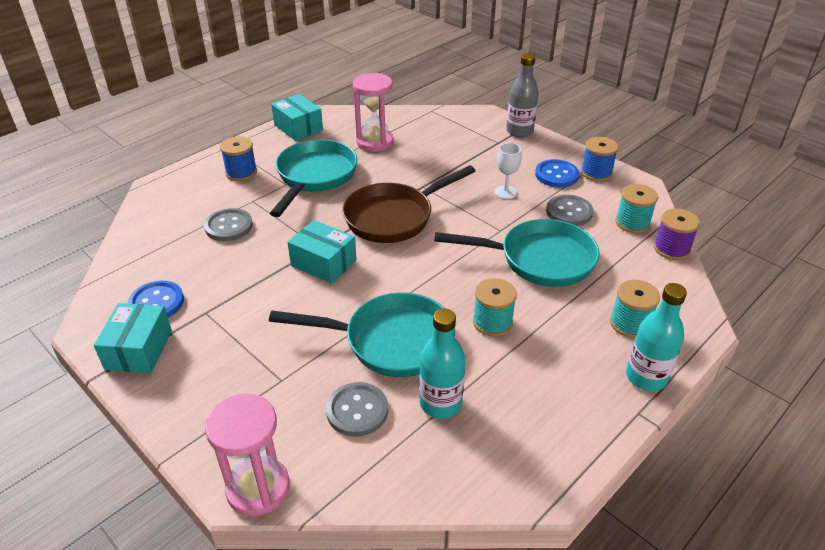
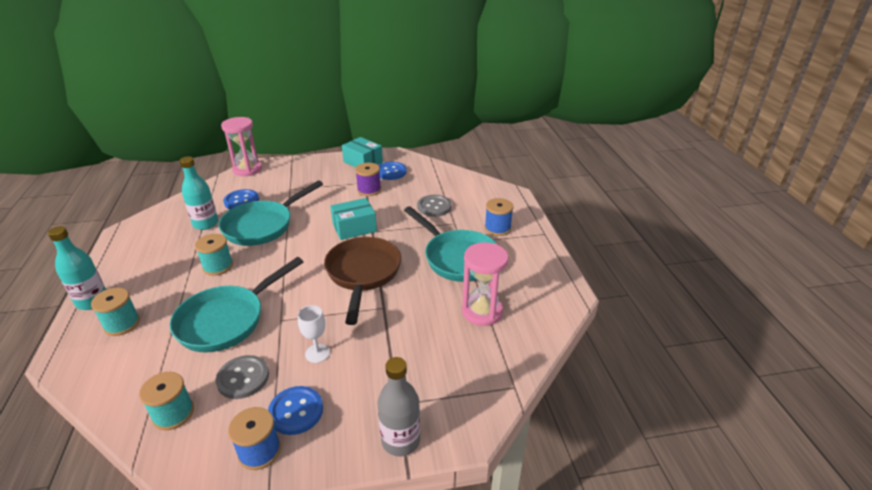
camera: 125 degrees right, 5 degrees down
(298, 127) = (549, 277): turquoise box -> none
(357, 410) = (241, 201): grey button -> blue button
(671, 249) = (117, 413): purple spool -> purple spool (369, 190)

